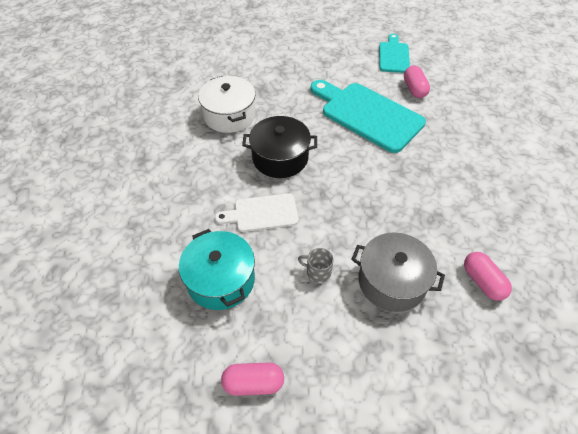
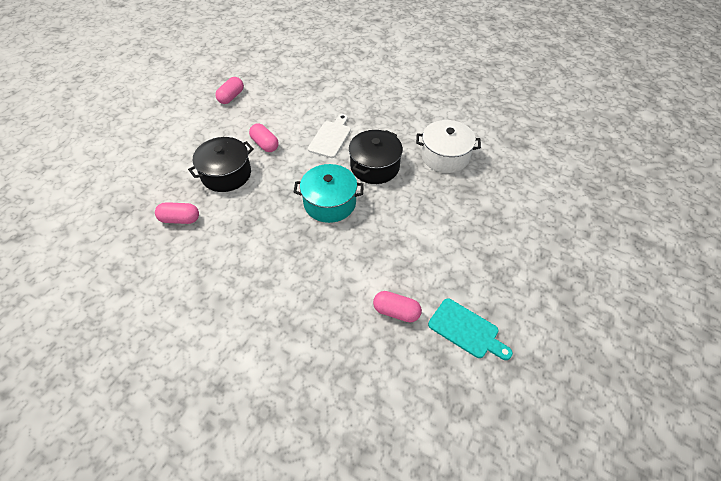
camera: 120 degrees right, 0 degrees up
(221, 280) = (298, 104): turquoise pot -> turquoise pot (330, 203)
(318, 272) = (265, 144): grey mug -> pink capsule
(368, 115) = (384, 248): turquoise cutting board -> none
(392, 281) = (226, 174): grey pot -> black pot

